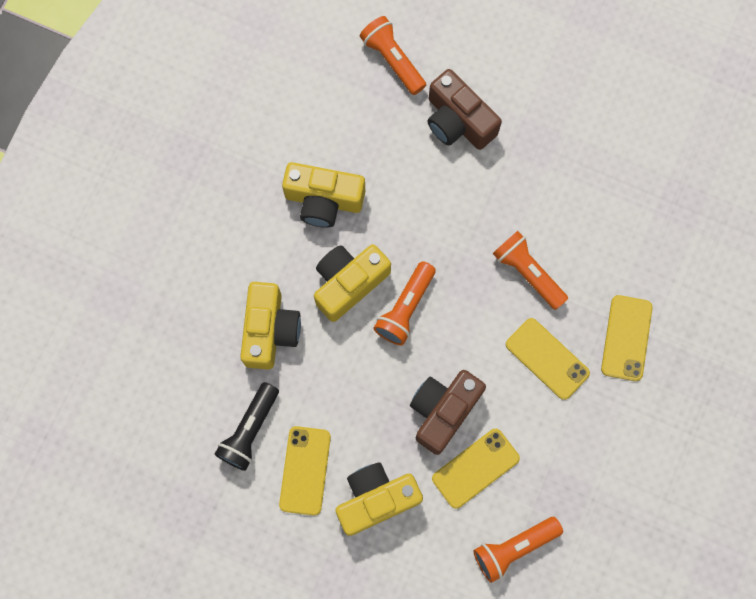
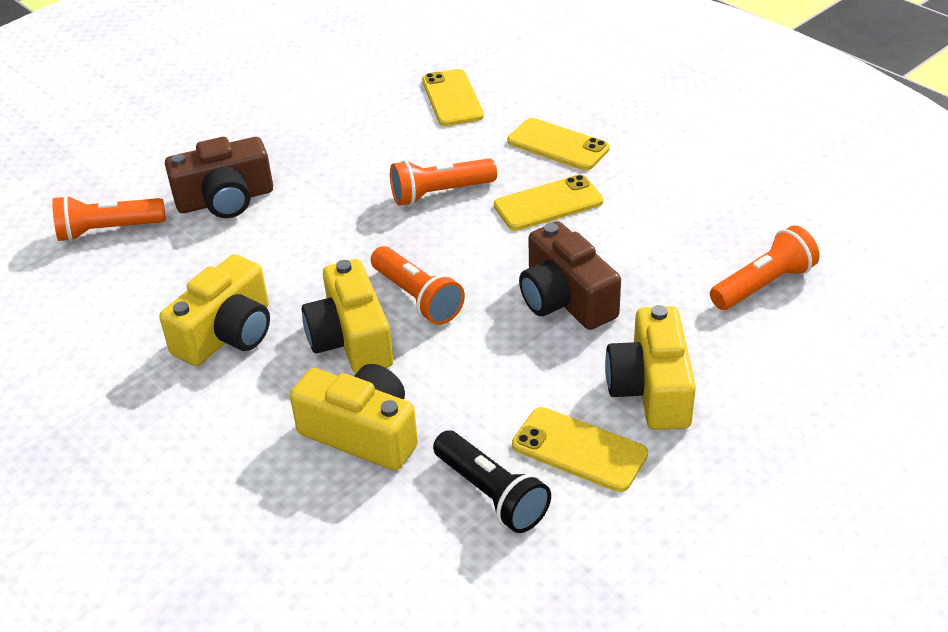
camera: 65 degrees left, 35 degrees down
(475, 468) = (651, 291): yellow phone -> yellow phone (452, 98)
(513, 548) = (763, 285): orange flashlight -> orange flashlight turned 120 degrees counterclockwise

